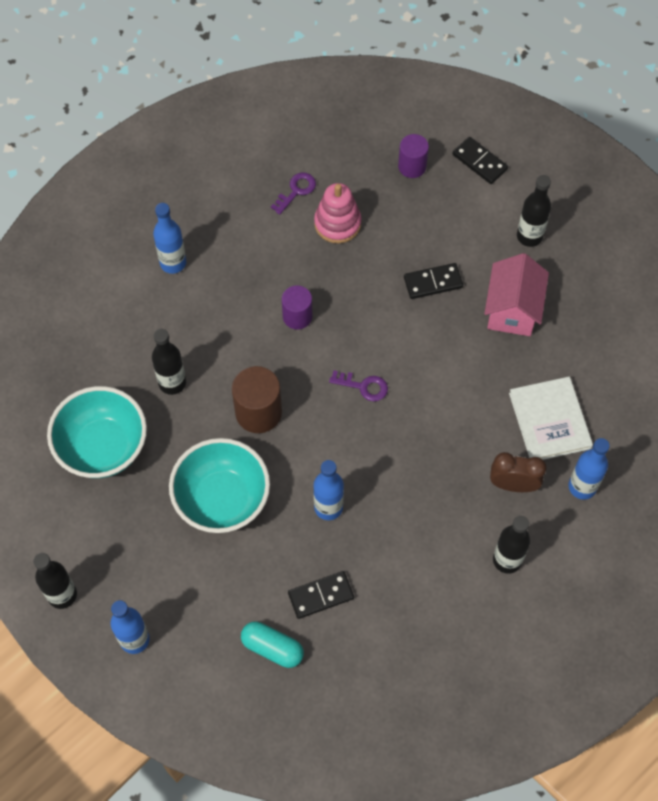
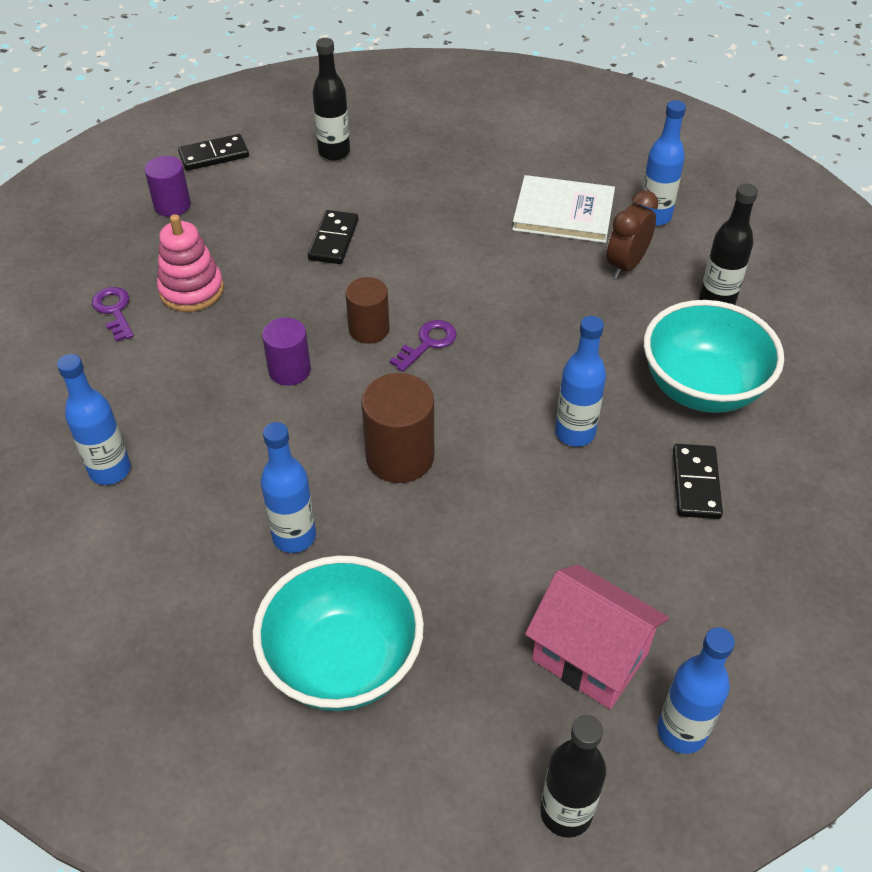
camera: 65 degrees left, 15 degrees down
(172, 383) = (294, 537): black bottle -> blue bottle
(222, 499) = (507, 541): turquoise bowl -> turquoise bowl (702, 388)
(272, 648) = (753, 562): turquoise capsule -> none
(357, 345) = (369, 329): none -> brown cylinder
(512, 310) = (413, 194): pink house -> pink house (590, 656)

